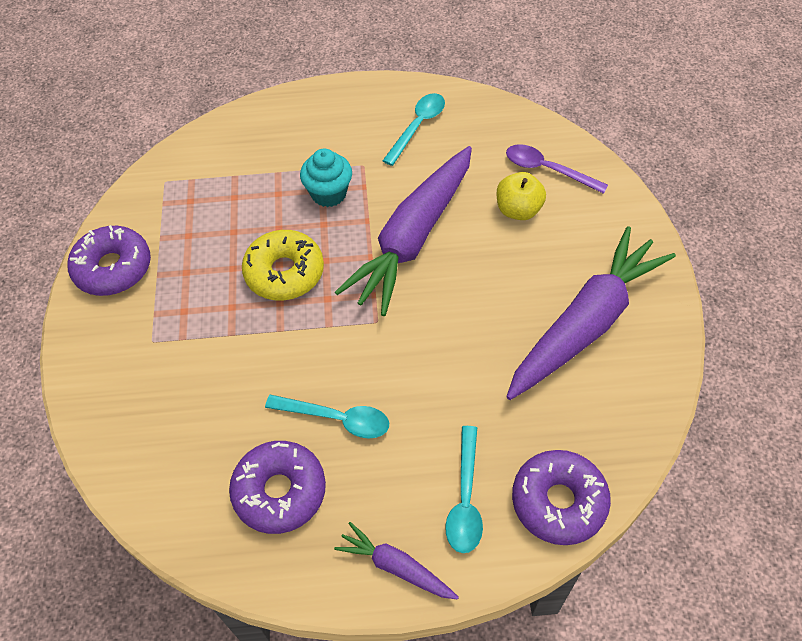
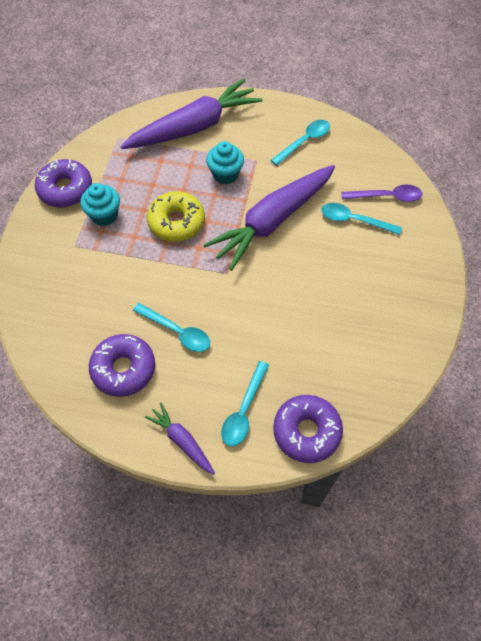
camera: 15 degrees right, 5 degrees up
(181, 289) = (104, 215): none -> turquoise cupcake
(518, 210) = (354, 220): yellow apple -> turquoise spoon
(547, 170) = (386, 197): purple spoon -> purple spoon turned 135 degrees clockwise
(585, 324) = (372, 314): purple carrot -> purple carrot (194, 127)

